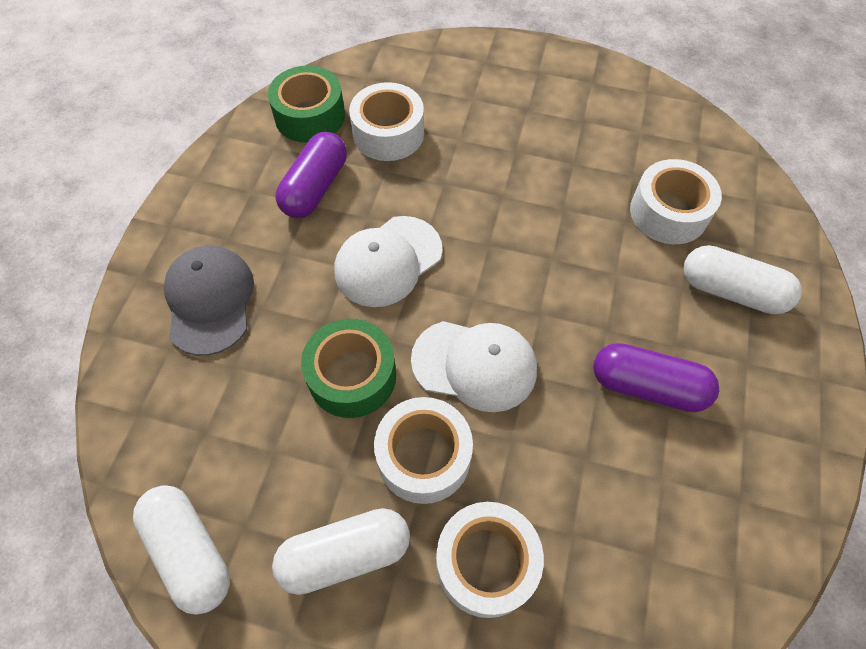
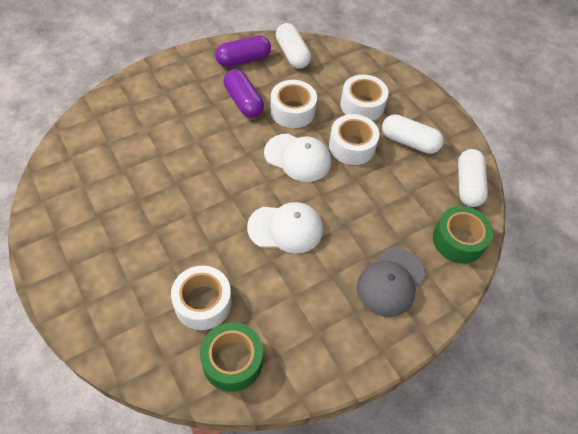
camera: 140 degrees left, 5 degrees down
(315, 188) = (280, 303): purple capsule -> purple capsule (243, 60)
(352, 376) = (352, 194): green tape -> green tape (458, 240)
(474, 365) = (298, 158): white cap -> white cap turned 150 degrees clockwise
(668, 212) = (136, 143): white tape -> white tape (292, 111)
(731, 291) = (164, 100): white capsule -> white capsule (292, 54)

